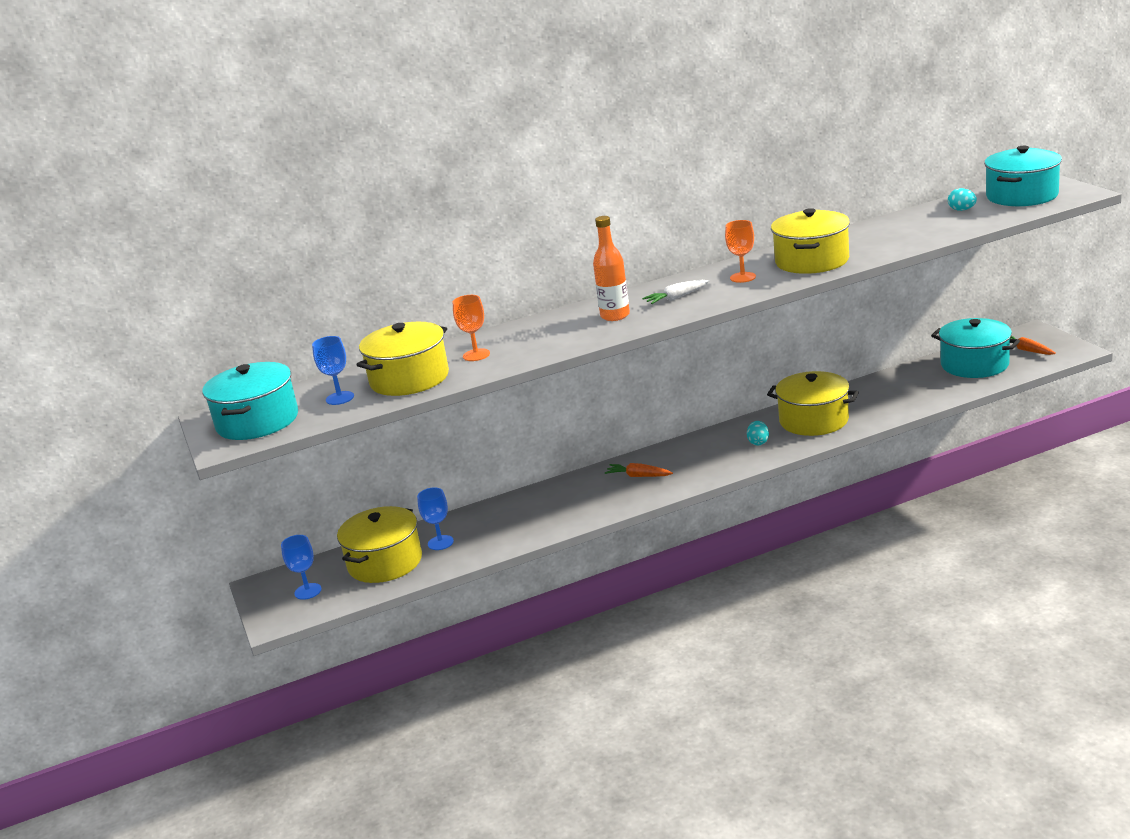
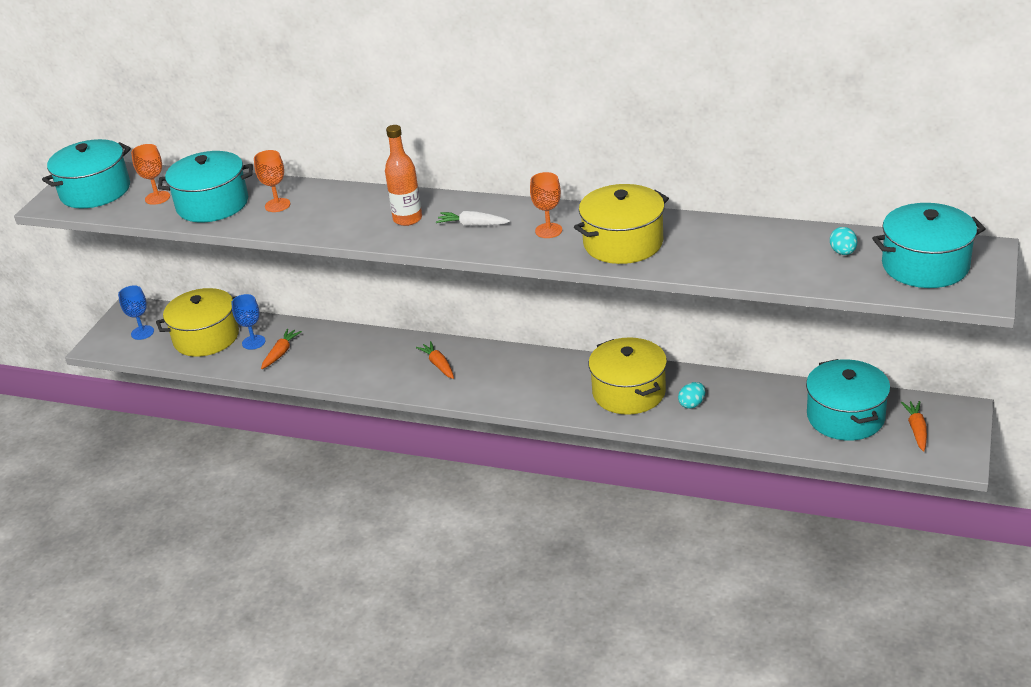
camera: 40 degrees right, 10 degrees up
(340, 398) = (157, 198): blue goblet -> orange goblet
(409, 379) = (212, 204): yellow pot -> turquoise pot
(482, 536) = (281, 353): none -> orange carrot
(758, 442) = (558, 387): turquoise egg -> turquoise egg (692, 404)

